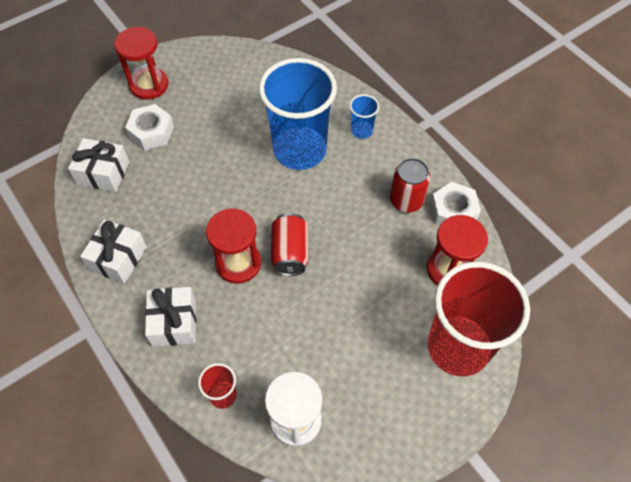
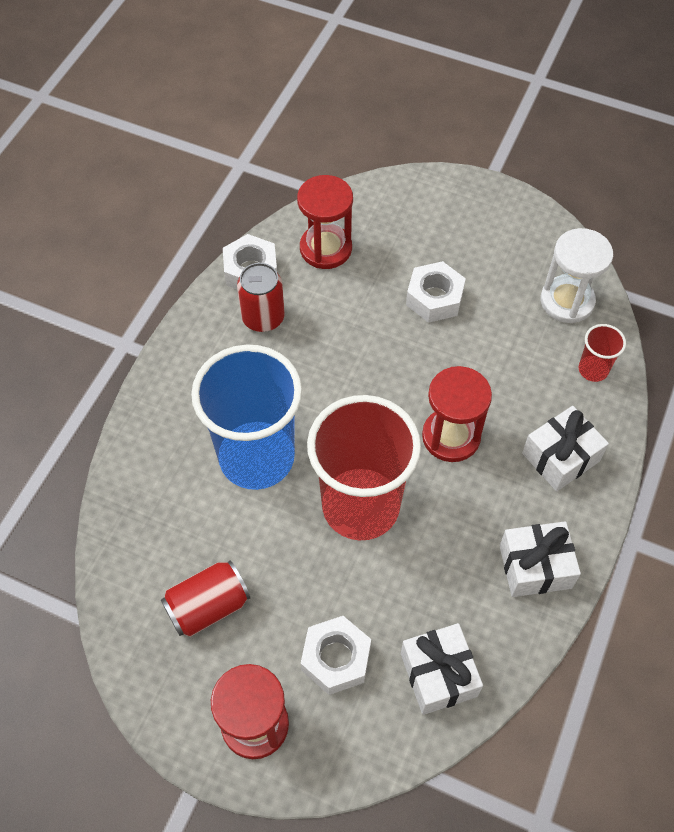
camera: 120 degrees left, 0 degrees up
(290, 252) = (403, 394): red can -> red can (208, 606)
(358, 320) = (434, 298): none -> white nut
(361, 131) = (185, 405): blue cup -> none
(458, 347) = (404, 212): red cup -> red cup (360, 506)

